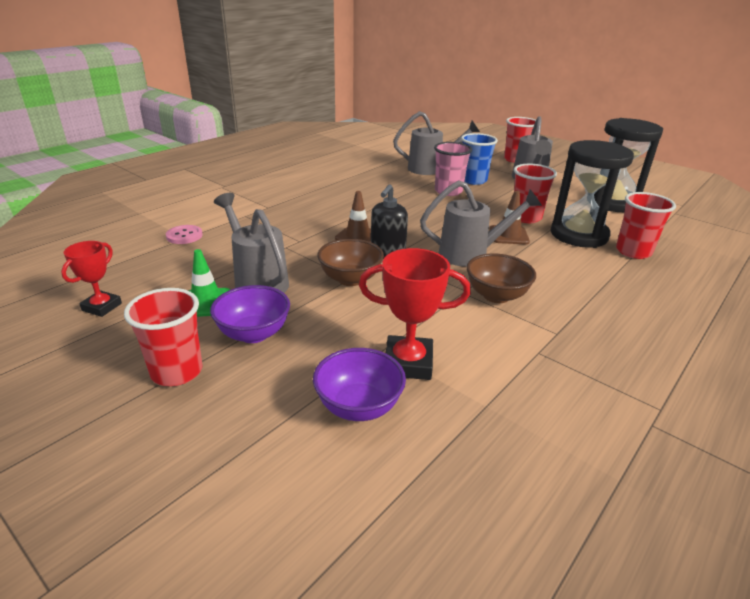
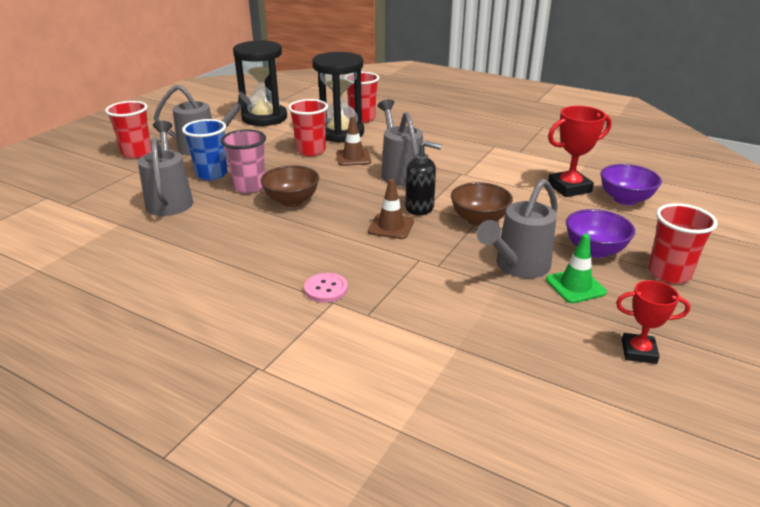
camera: 100 degrees left, 0 degrees up
(184, 236) = (452, 349): pink button -> pink button (326, 289)
(408, 363) = (569, 188): red trophy -> red trophy turned 75 degrees clockwise
(496, 296) = (461, 162): brown bowl -> brown bowl (292, 201)

